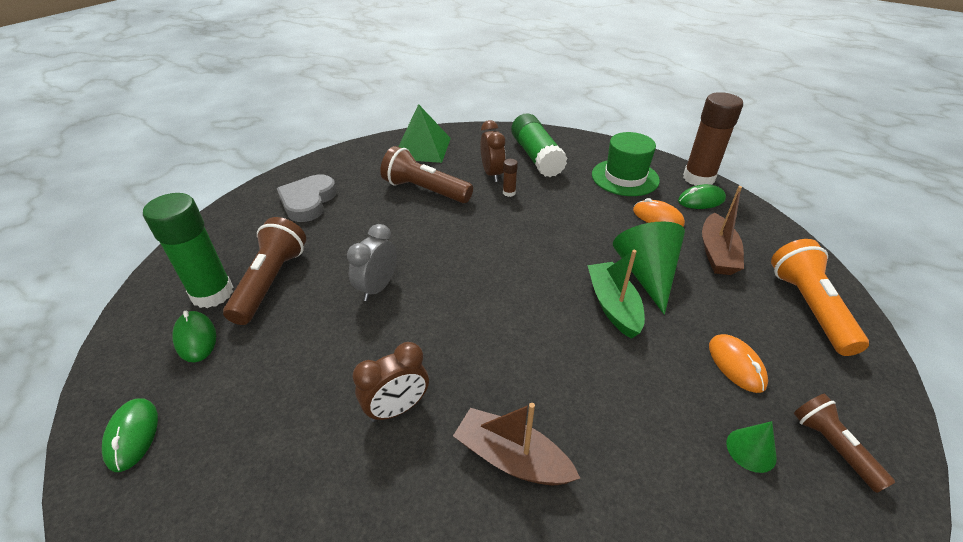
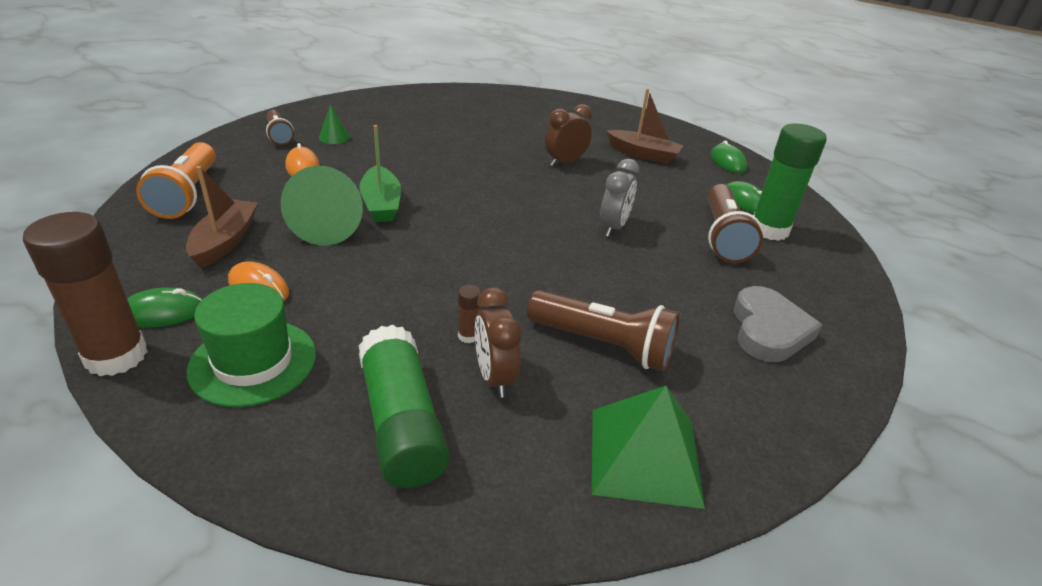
camera: 175 degrees right, 5 degrees down
(512, 458) = (487, 143): brown boat -> brown boat (643, 154)

